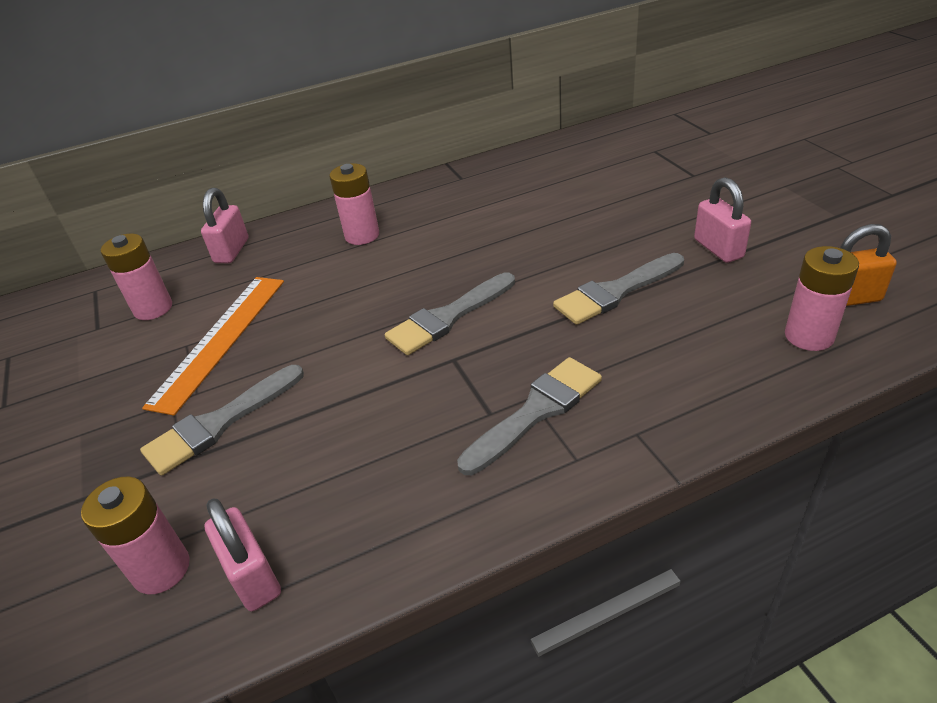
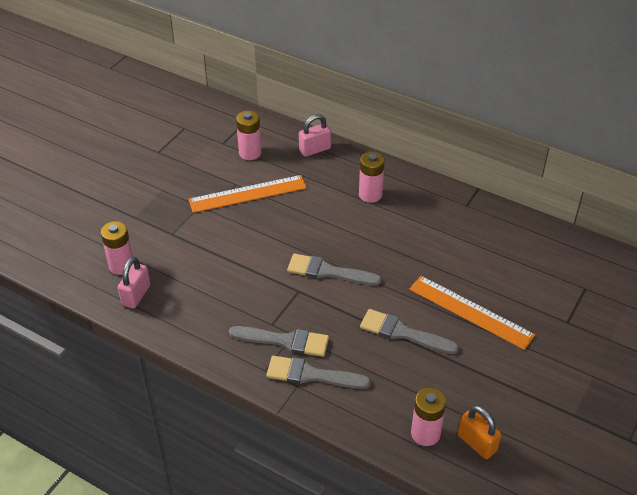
camera: 50 degrees right, 5 degrees up
(220, 422) = (200, 231): grey brush -> grey brush (312, 375)
(625, 229) = (470, 312): none -> orange ruler
(718, 249) = (484, 365): pink padlock -> none

